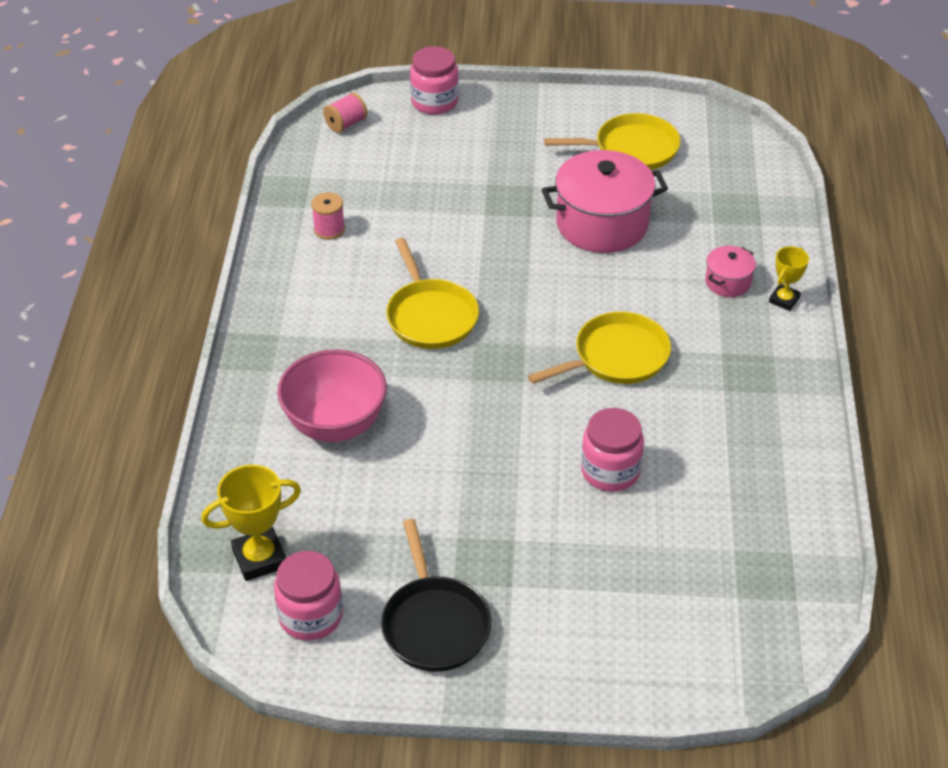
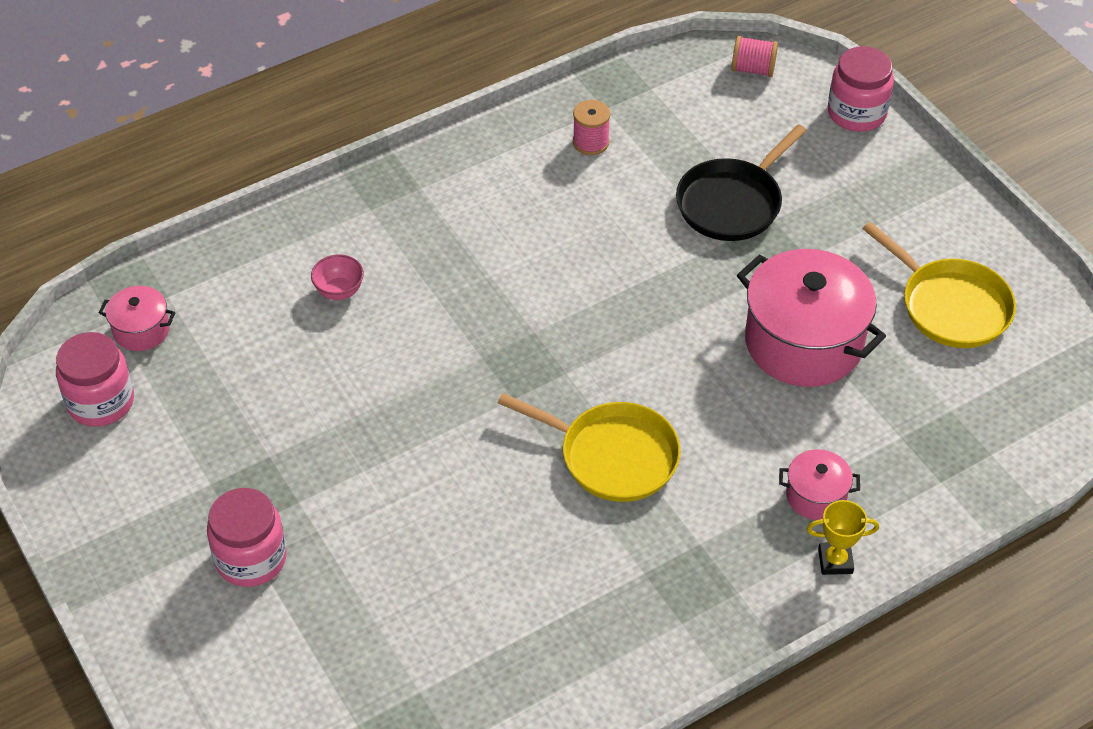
camera: 55 degrees right, 5 degrees up
(260, 558) = (141, 330): yellow trophy -> pink pot
(335, 425) = (339, 291): pink bowl -> pink bowl, size x0.44
(430, 316) = (540, 280): yellow pan -> none
(434, 624) = (152, 495): black pan -> black pan (732, 203)
(610, 471) = (447, 532): pink jar -> pink jar (251, 558)

